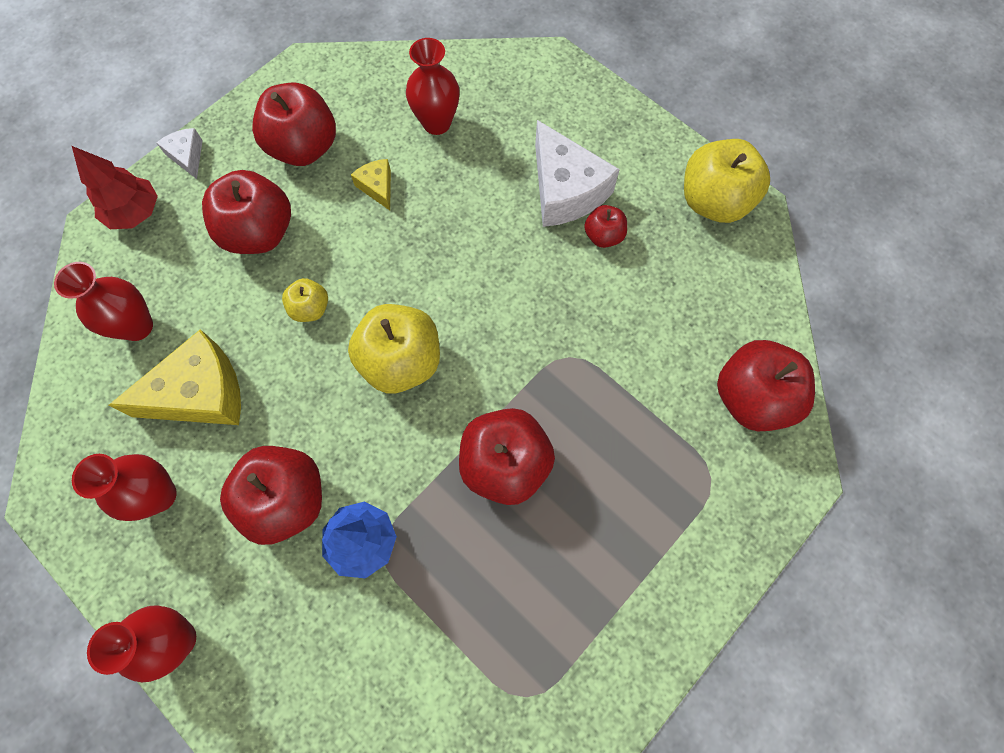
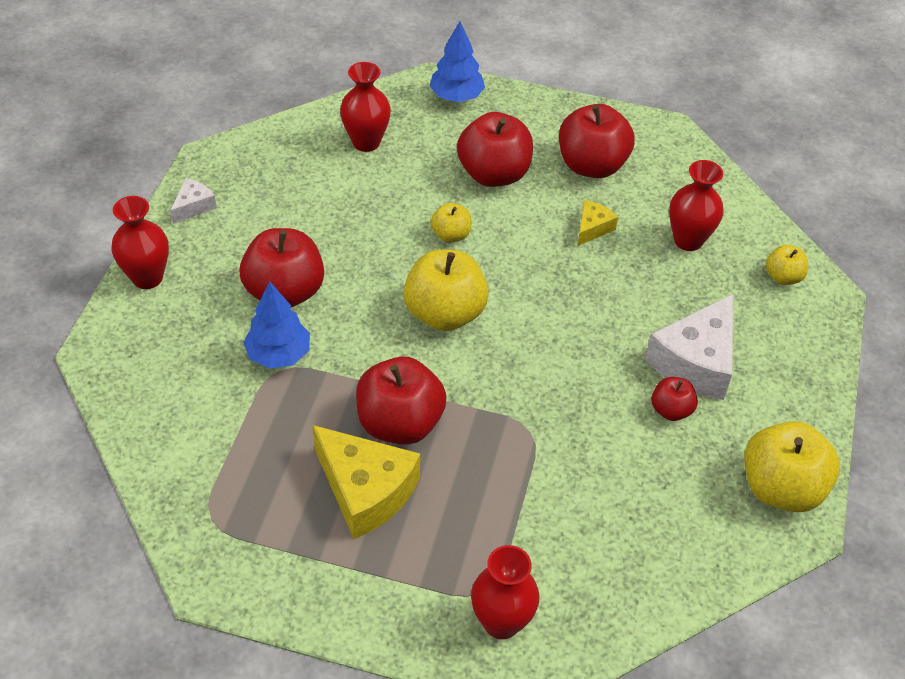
camera: 60 degrees right, 20 degrees down
(135, 213) = (456, 96): red tree -> blue tree
(159, 495) = (245, 217): red vase -> red vase (501, 622)
(187, 156) = (527, 101): white cheese -> white cheese (193, 206)
(200, 393) = (337, 203): yellow cheese -> yellow cheese (365, 490)
(516, 79) = (783, 277): none -> yellow apple
(751, 397) = (588, 598): red apple -> none

